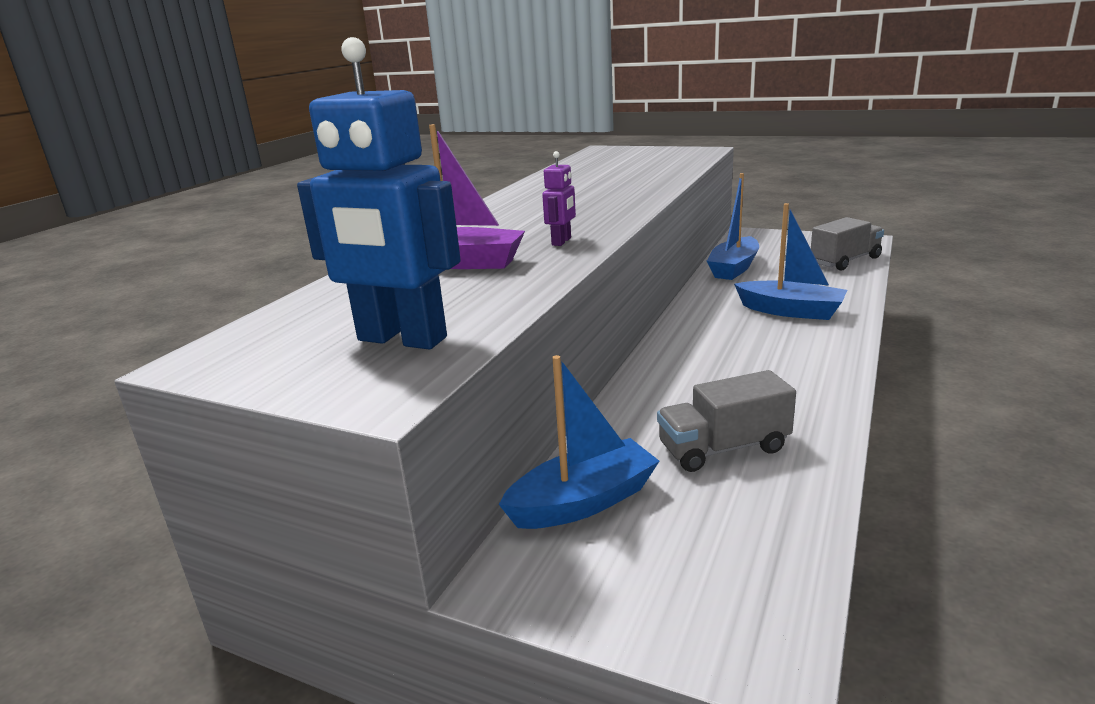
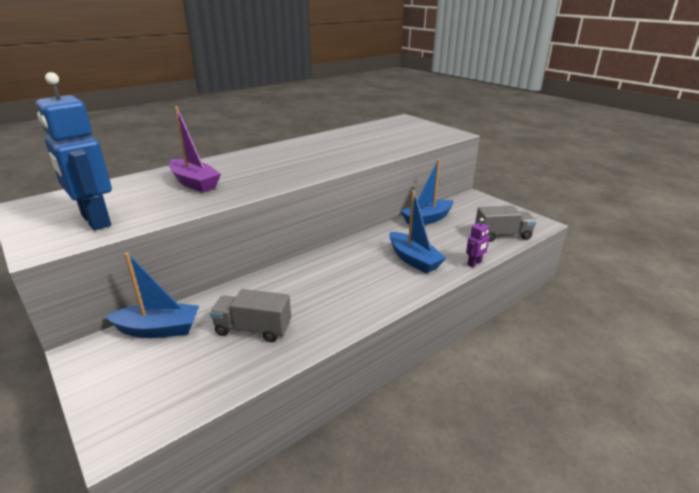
camera: 25 degrees right, 5 degrees up
(562, 241) = (256, 183): purple robot -> purple robot (474, 263)

